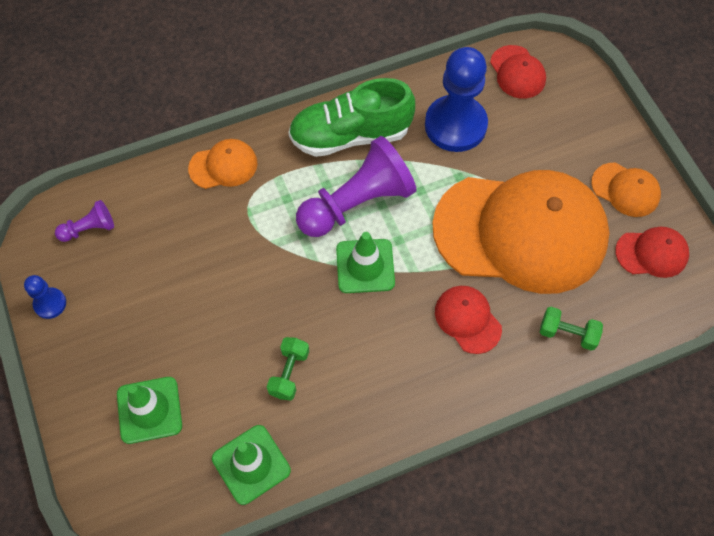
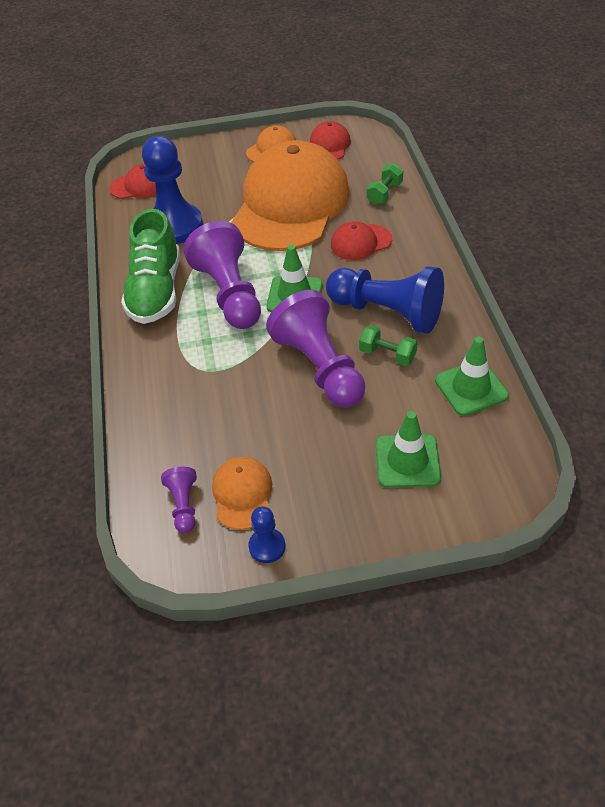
camera: 75 degrees left, 15 degrees down
(223, 166) = (150, 385): orange cap -> orange cap (242, 494)
(263, 309) = (320, 367): none -> purple pawn
(354, 365) = (387, 312): none -> blue pawn

